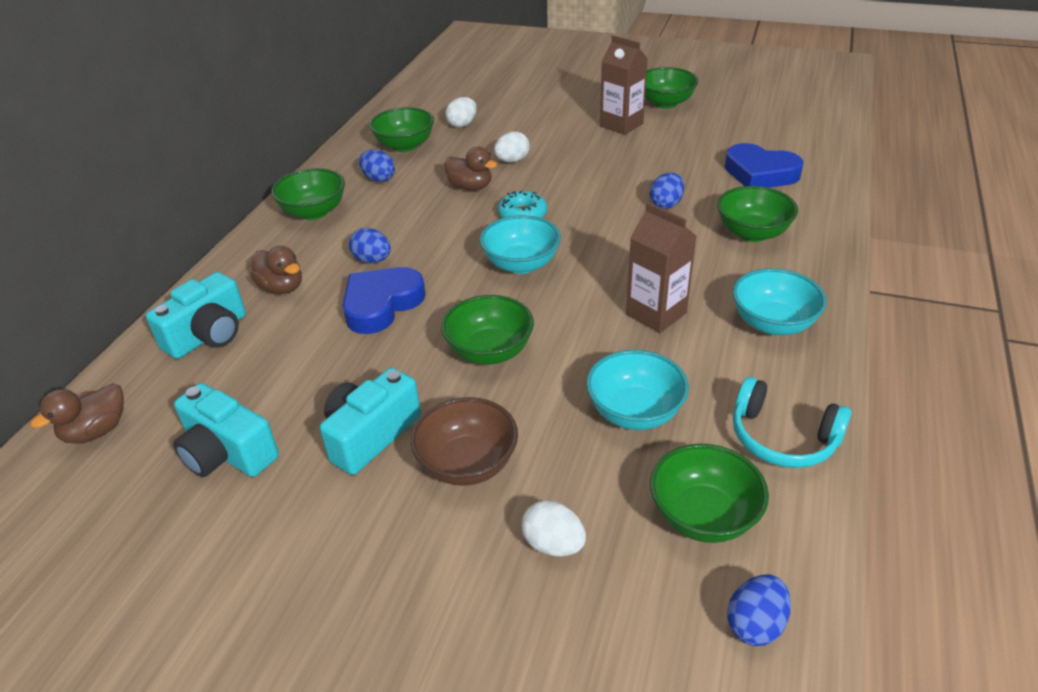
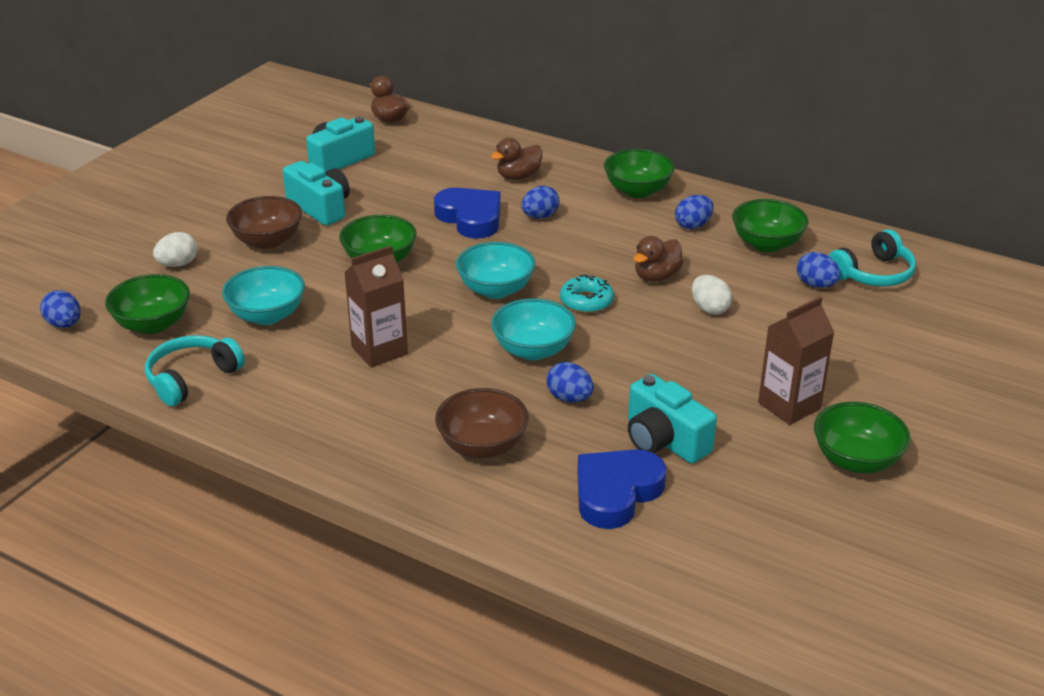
camera: 100 degrees right, 5 degrees down
(209, 335) = (470, 150): turquoise camera -> turquoise camera (664, 440)
(440, 106) = (873, 273): none -> turquoise headphones
(462, 124) = (816, 285): white egg -> blue egg
(752, 233) = (482, 446): green bowl -> brown bowl
(772, 323) = (325, 414): turquoise bowl -> turquoise bowl (533, 350)

